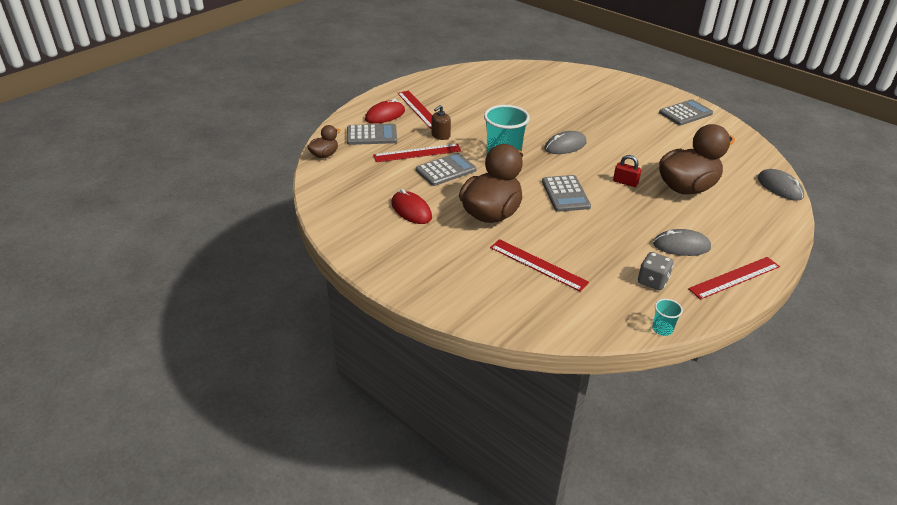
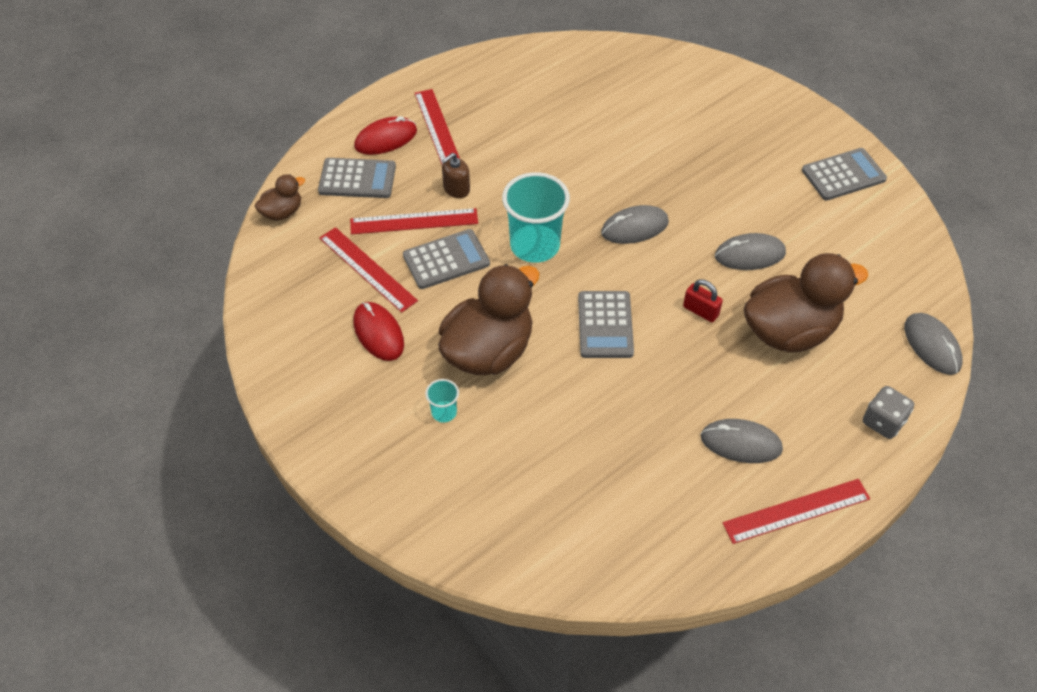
camera: 10 degrees right, 15 degrees up
(538, 264) = (526, 454): red ruler -> red ruler (367, 269)
(644, 153) = (749, 255): none -> grey mouse
(652, 281) = (677, 503): grey dice -> grey dice (883, 422)
(662, 329) = (661, 588): turquoise cup -> turquoise cup (444, 412)

